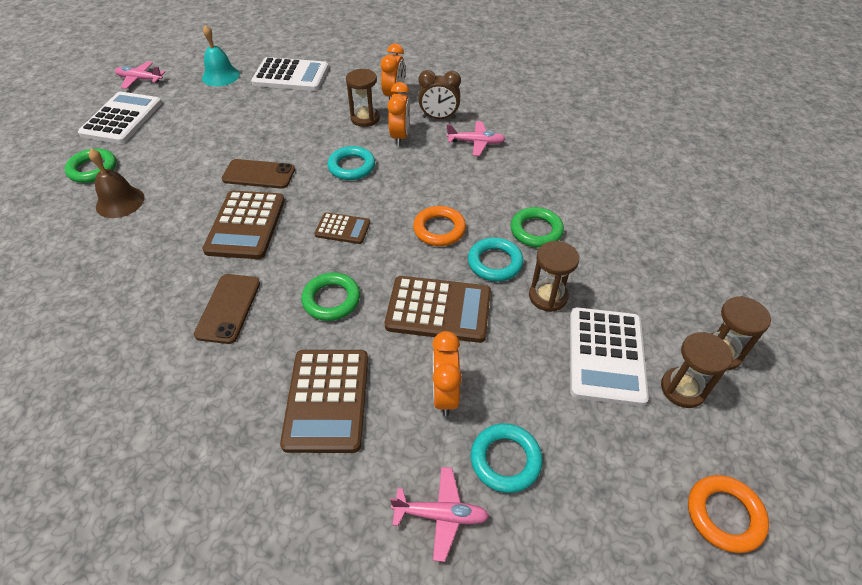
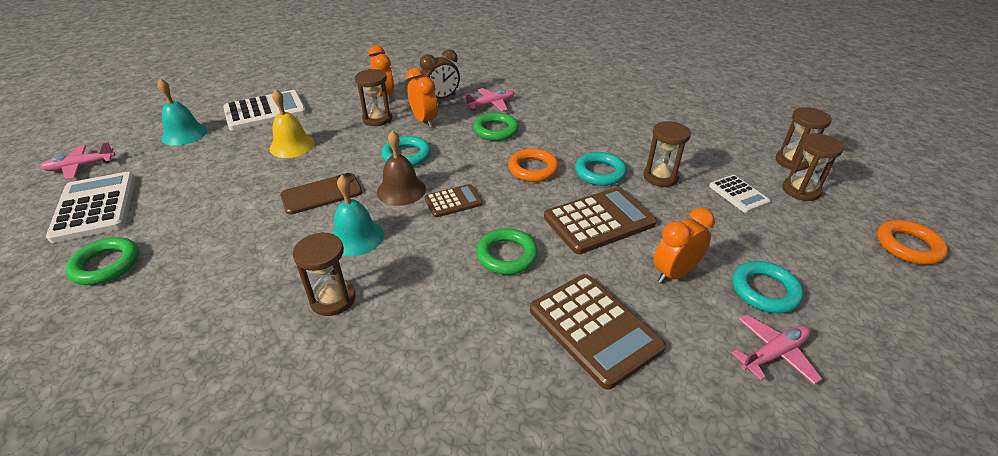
camera: 35 degrees left, 10 degrees down
(120, 202) = (180, 279): brown bell -> brown bell (401, 190)
(186, 268) = (333, 299): none -> brown hourglass
(228, 308) = (418, 309): brown phone -> none
(246, 225) = (356, 237): brown calculator -> turquoise bell
(279, 118) = (292, 145): none -> yellow bell
(445, 394) = (674, 273): orange clock -> orange clock turned 90 degrees clockwise
(536, 231) = (602, 141): green ring -> green ring (496, 130)
(606, 356) = (738, 194): white calculator -> white calculator, size x0.56

